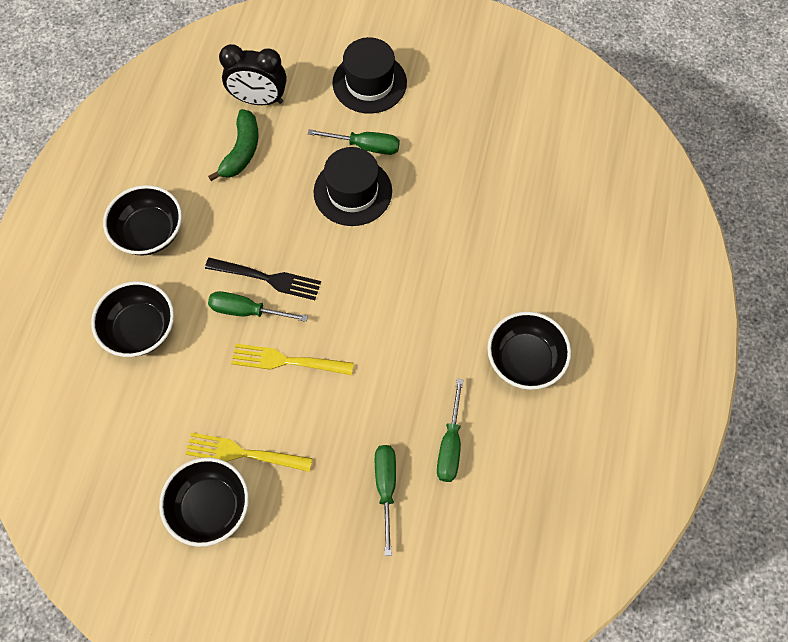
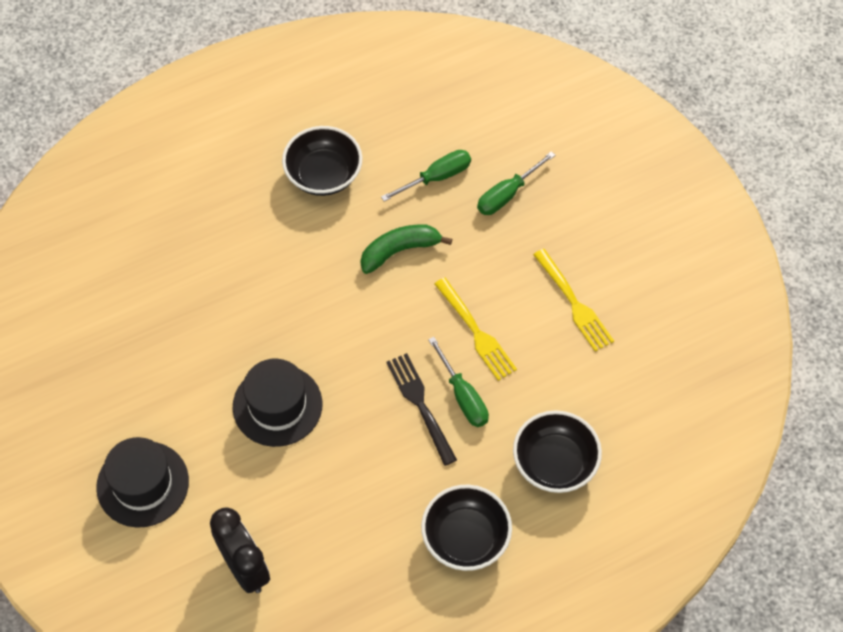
camera: 130 degrees left, 5 degrees down
(210, 507) = (632, 293): black bowl -> none
(241, 151) = (315, 533): green banana -> green banana (399, 251)
(365, 146) = (220, 432): green screwdriver -> none

